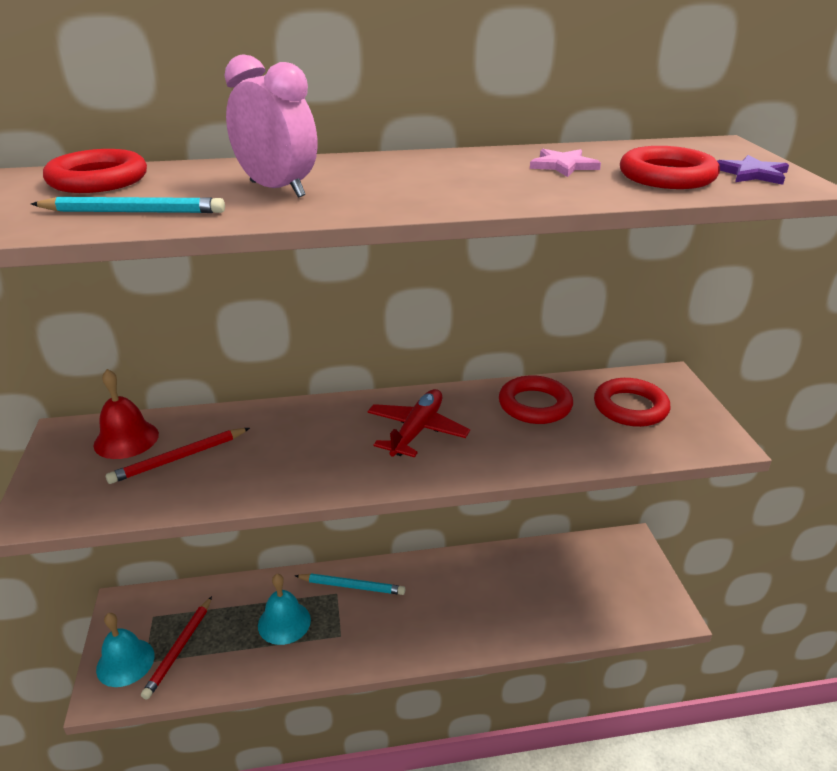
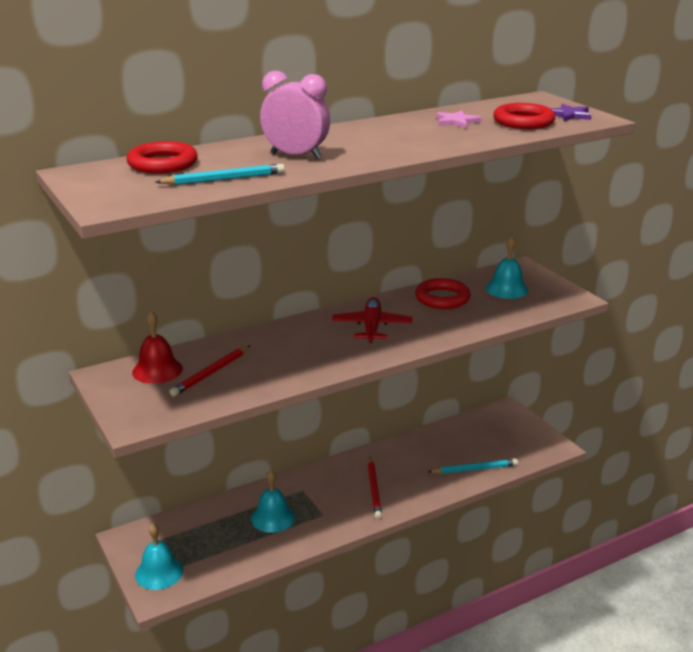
camera: 20 degrees left, 5 degrees down
(179, 649) = (198, 553): red pencil -> red pencil (374, 490)
(352, 586) = (312, 483): turquoise pencil -> turquoise pencil (474, 469)
(630, 407) = (506, 289): red ring -> turquoise bell

